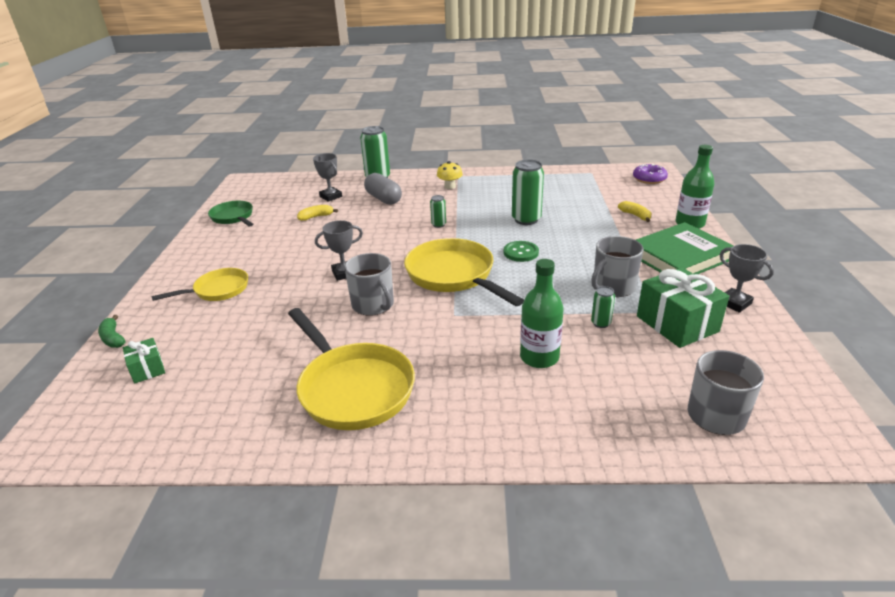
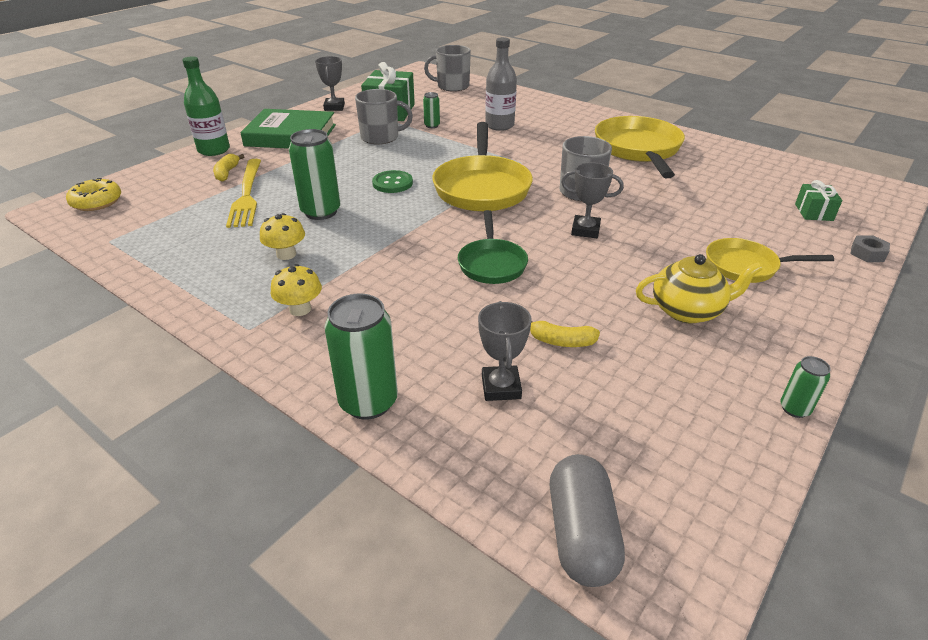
camera: 145 degrees left, 5 degrees up
(113, 338) = (867, 253): green banana -> grey nut
(233, 217) = (715, 418): green pan -> green pan (492, 263)
(254, 251) = (687, 310): none -> yellow teapot
(383, 199) = (424, 332): grey capsule -> grey capsule (581, 534)
(438, 225) = (416, 247): green can -> green can (794, 409)
(498, 198) = (286, 254): none -> yellow mushroom
(539, 357) = (499, 125): green bottle -> grey bottle
(589, 211) = (247, 195): none -> yellow fork
(649, 179) = (97, 202): purple donut -> yellow donut

